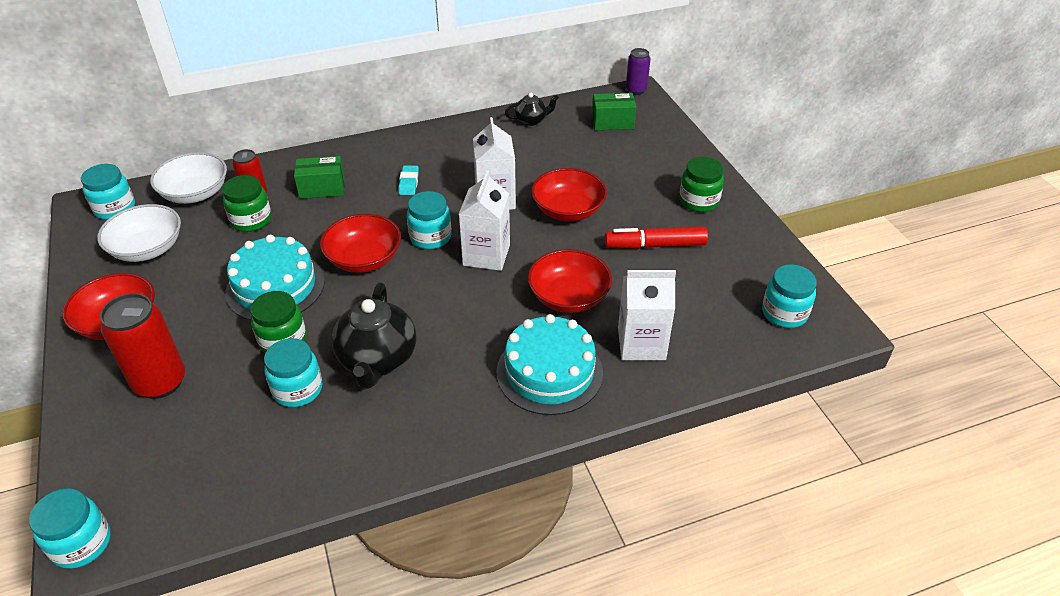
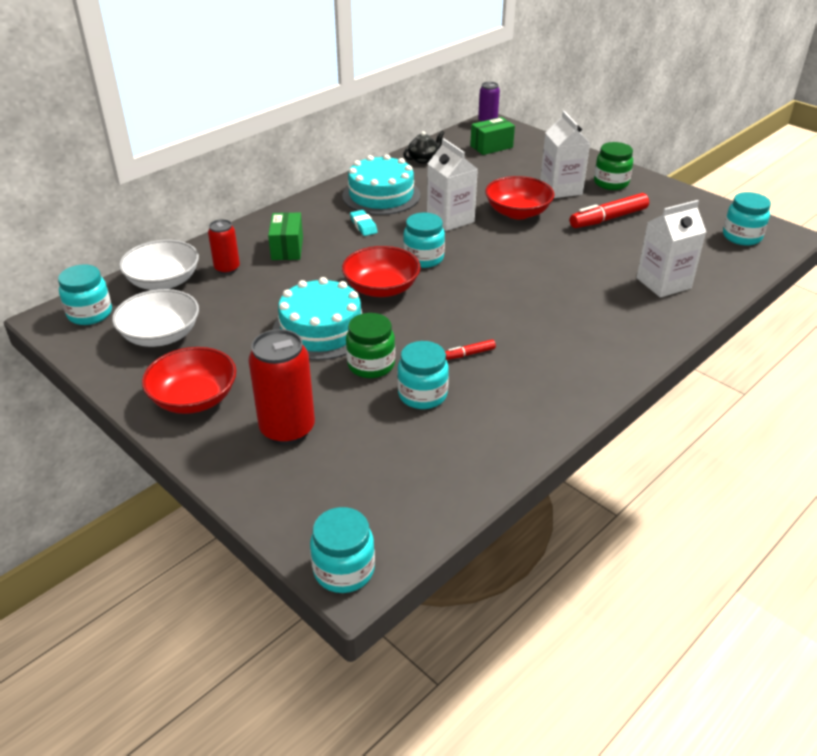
camera: 25 degrees left, 5 degrees down
(251, 220) = (244, 288): green jar -> none
(322, 188) = (287, 248): green box -> green box turned 60 degrees counterclockwise
(377, 360) = (469, 354): black teapot -> red marker
(486, 255) = (484, 258): white carton -> white carton (561, 189)
(549, 372) = (615, 321): turquoise cake -> turquoise cake (381, 195)
(568, 297) = (578, 269): red bowl -> none

